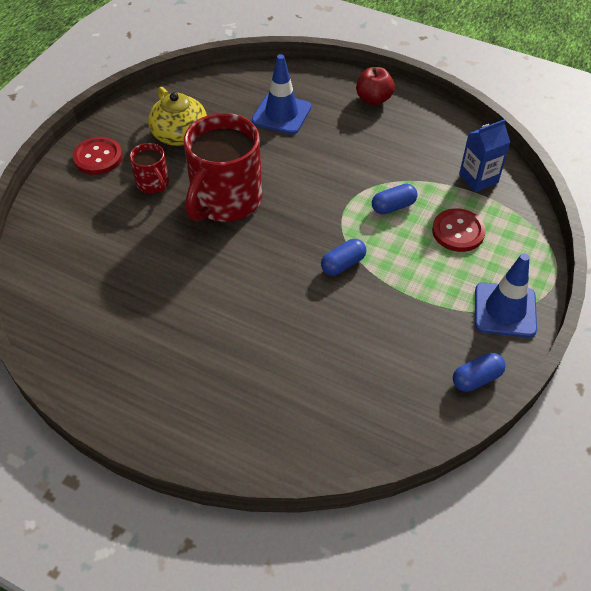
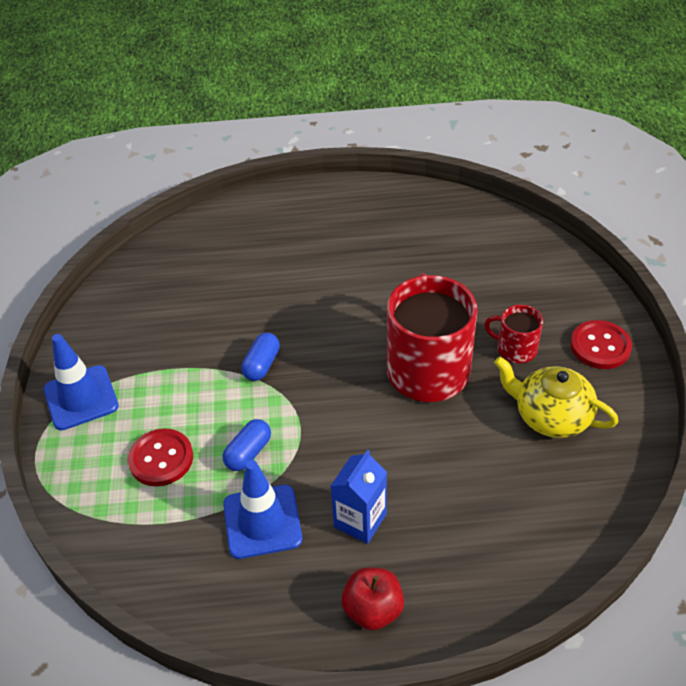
camera: 150 degrees right, 5 degrees down
(281, 114) = (470, 511): blue traffic cone -> blue traffic cone (262, 521)
(476, 378) = (89, 328): blue capsule -> none
(478, 178) = (165, 545): blue carton -> blue carton (360, 520)

